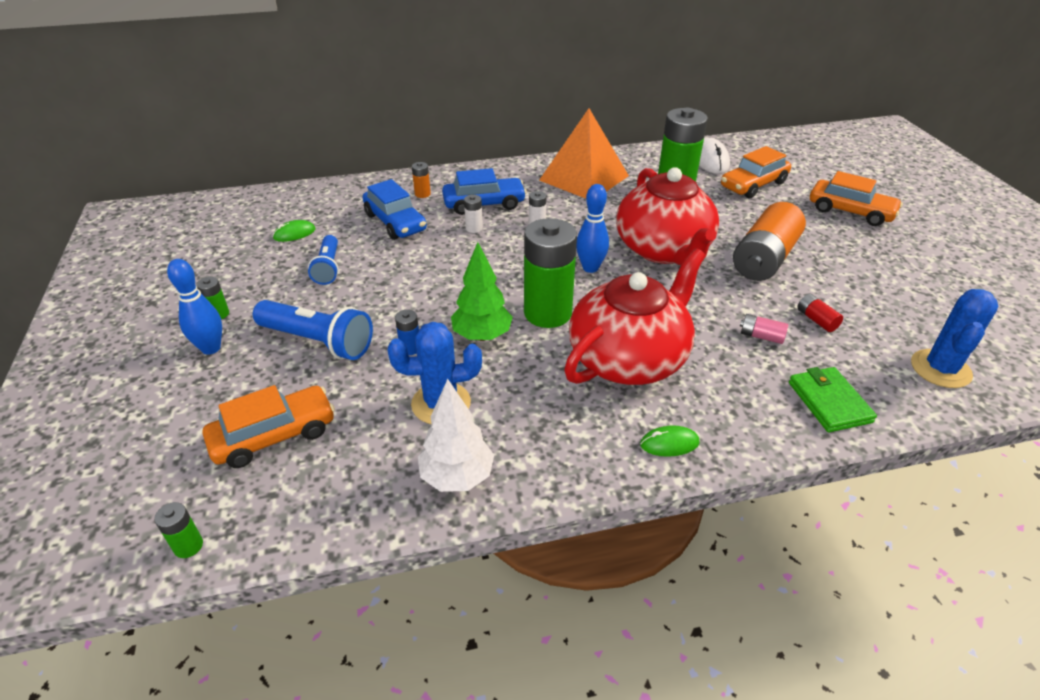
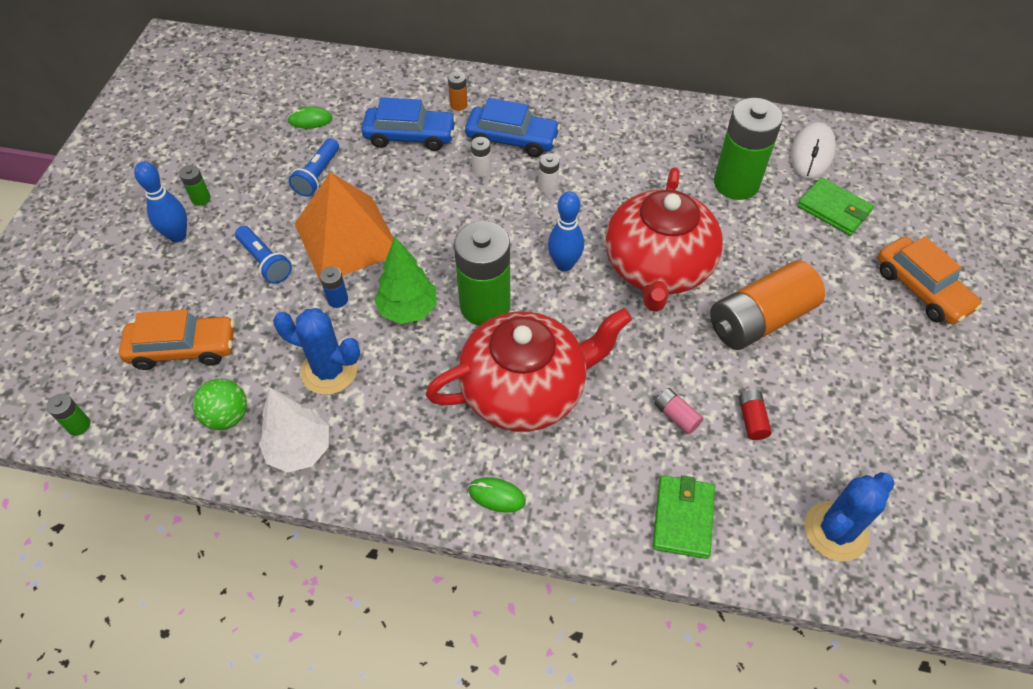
camera: 25 degrees right, 15 degrees up
(318, 342) = (265, 262): blue flashlight -> blue flashlight, size x0.63
(360, 476) = (227, 416): none -> green ball
(395, 222) = (410, 136): blue car -> blue car turned 75 degrees counterclockwise
(584, 178) = (643, 135): orange pyramid -> orange pyramid (347, 238)
(753, 185) = (834, 209): orange car -> green wallet

